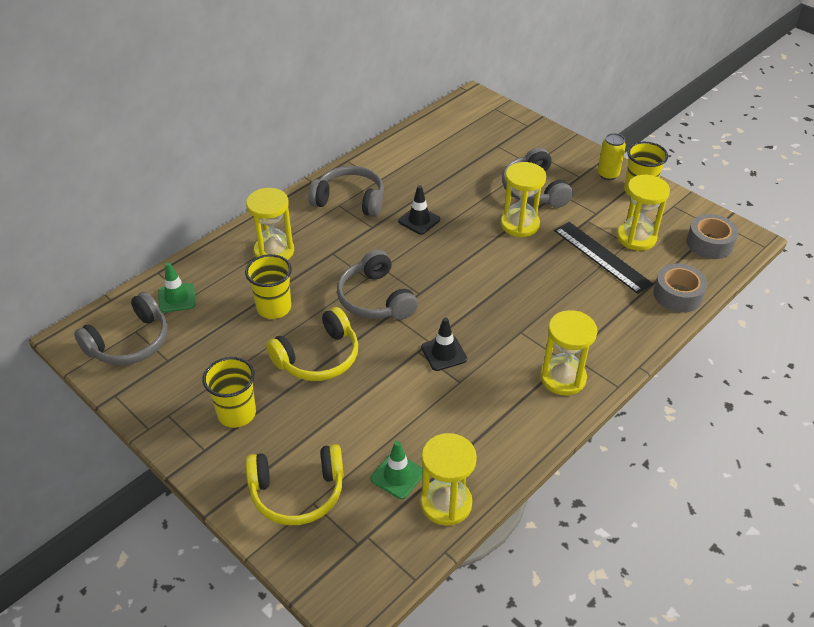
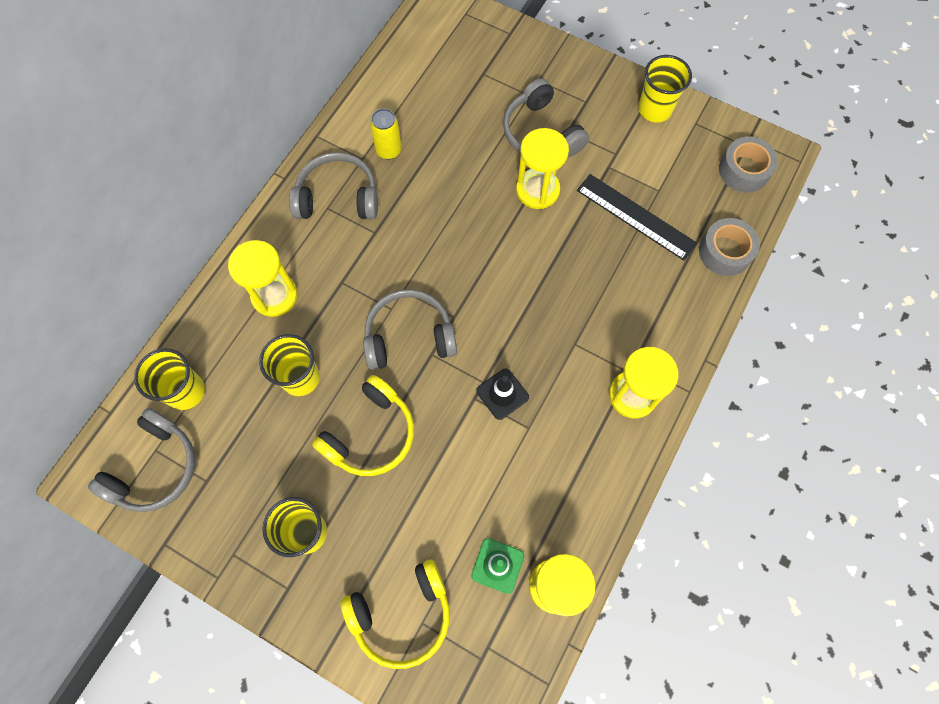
camera: 15 degrees left, 25 degrees up
(177, 298) = (186, 391): green traffic cone -> yellow cup
(376, 299) = (409, 336): grey headphones -> grey headphones turned 120 degrees clockwise
(419, 220) = (425, 210): black traffic cone -> none
(608, 174) = (616, 92): yellow can -> yellow can (389, 150)
(636, 238) = (666, 180): yellow hourglass -> none

